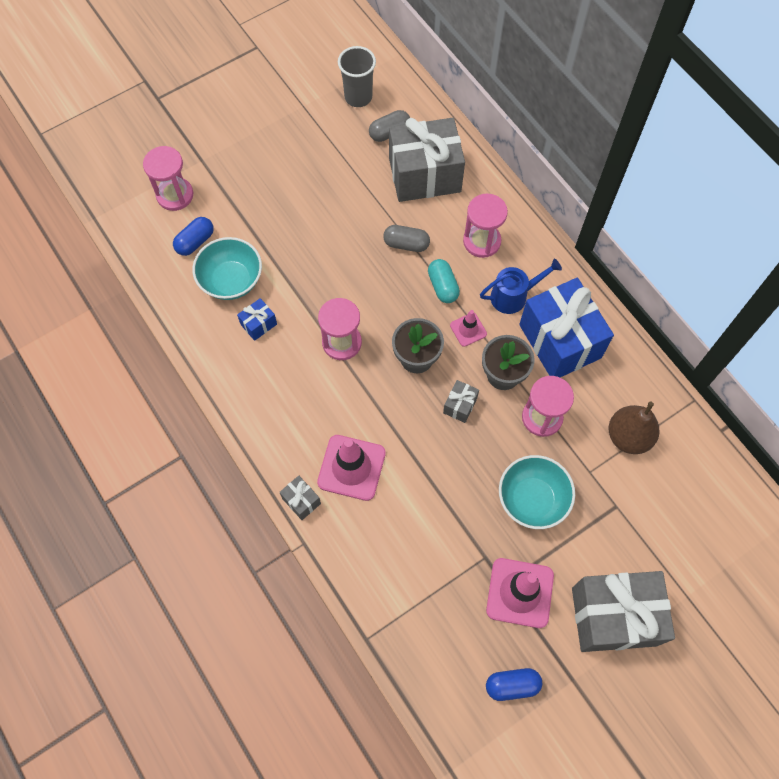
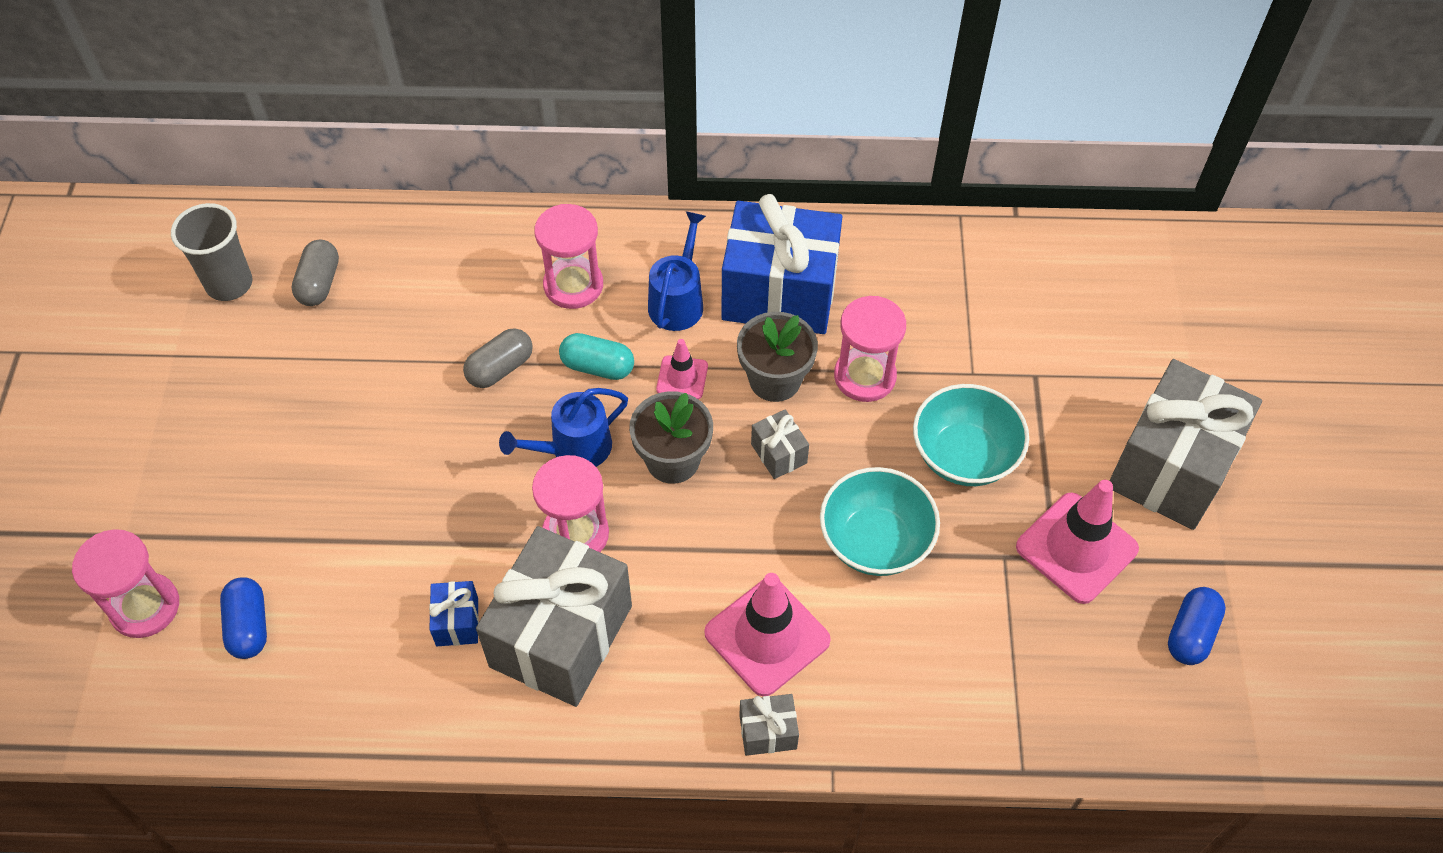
camera: 55 degrees left, 10 degrees down
(231, 280) = (356, 615): turquoise bowl -> turquoise bowl (875, 541)
(388, 309) = (574, 448): none -> blue watering can
(425, 175) = (421, 285): grey gift -> grey gift (561, 636)
(628, 436) = (957, 306): brown pear -> none

